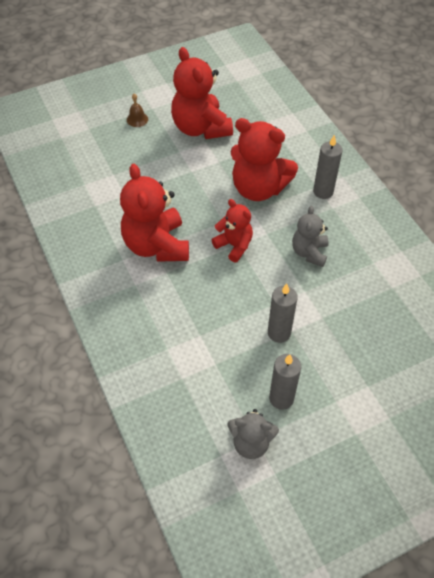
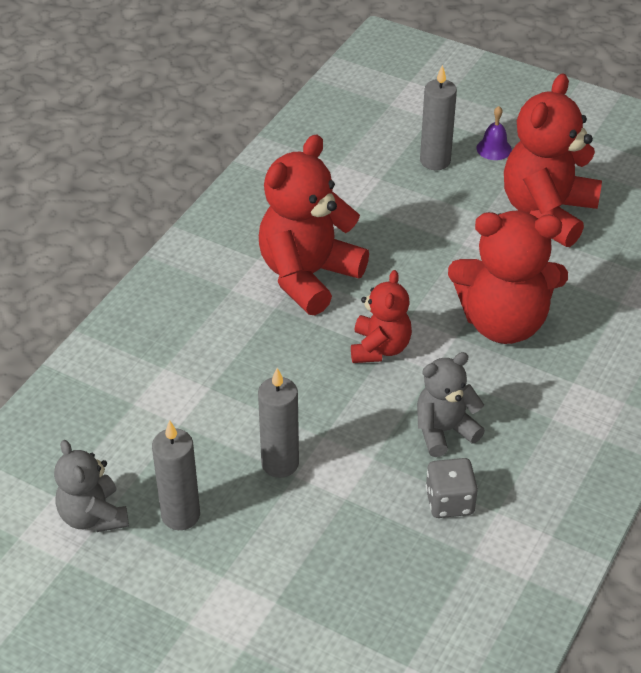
camera: 55 degrees right, 10 degrees down
(137, 119) = (494, 149): brown bell -> purple bell
(258, 188) = (503, 323): red teddy bear -> red teddy bear turned 75 degrees counterclockwise
(323, 191) = (571, 393): grey candle -> grey candle (435, 161)
(355, 277) = (449, 502): none -> grey dice

